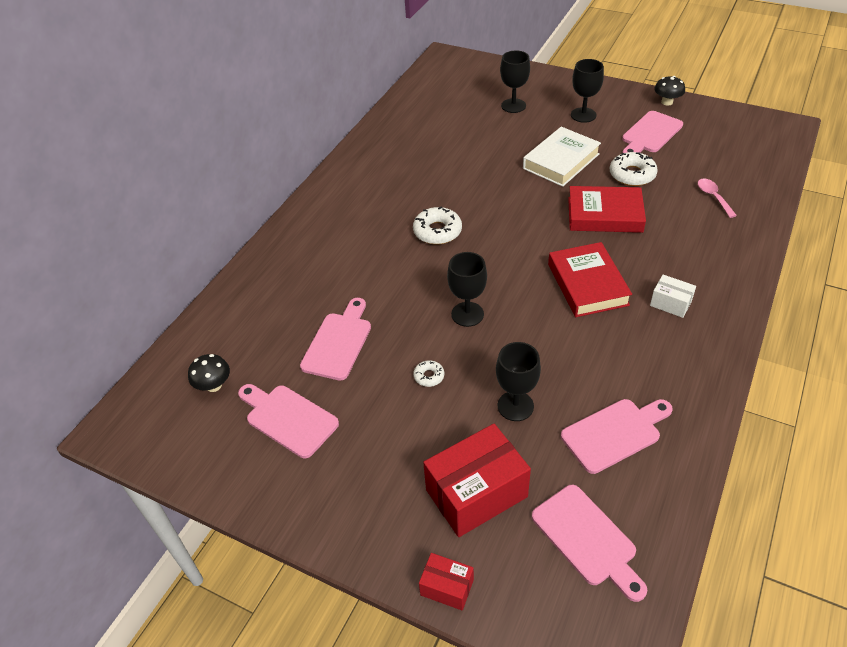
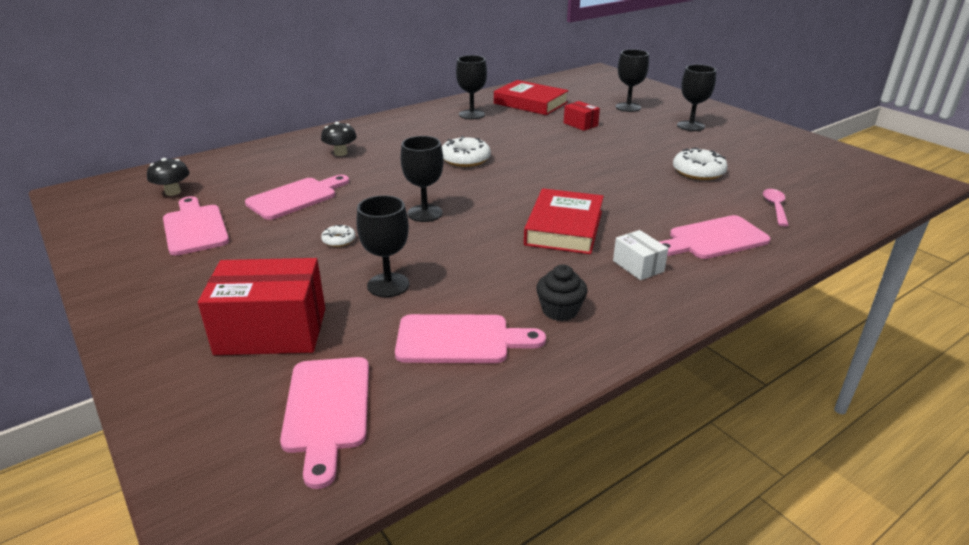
camera: 25 degrees right, 15 degrees down
(386, 166) = (472, 114): none -> black goblet
(447, 587) = (152, 387): red box -> red box (580, 124)
(561, 161) = (634, 147): white book -> none
(604, 215) = (638, 189): red book -> red book (530, 103)
(650, 134) = (748, 151): pink cutting board -> pink cutting board (713, 239)
(655, 373) = (560, 310): none -> black cupcake
(667, 102) = (791, 136): black mushroom -> black mushroom (340, 153)

